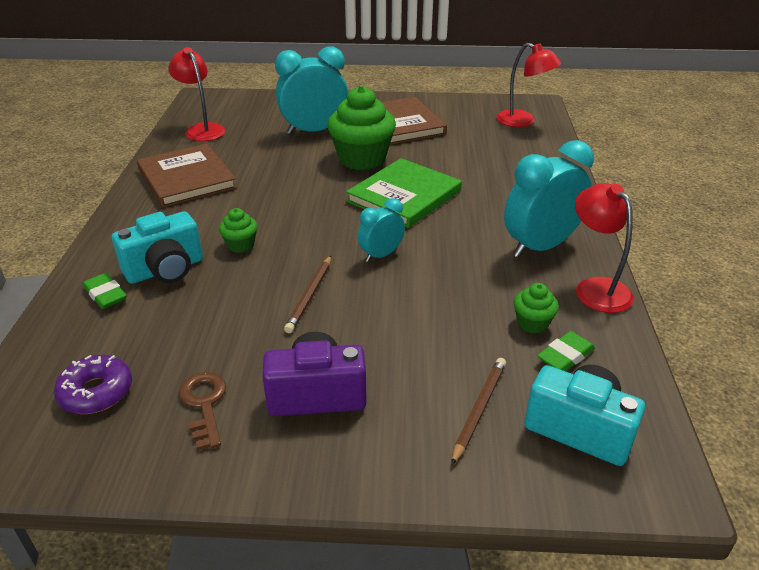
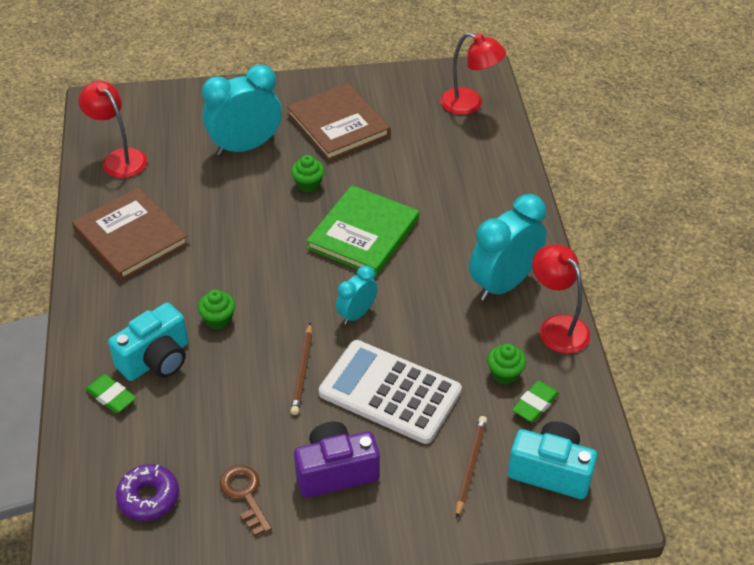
camera: 10 degrees left, 10 degrees up
(362, 159) = (308, 184): green cupcake -> green cupcake, size x0.47
(399, 325) = (390, 392): none -> white calculator

